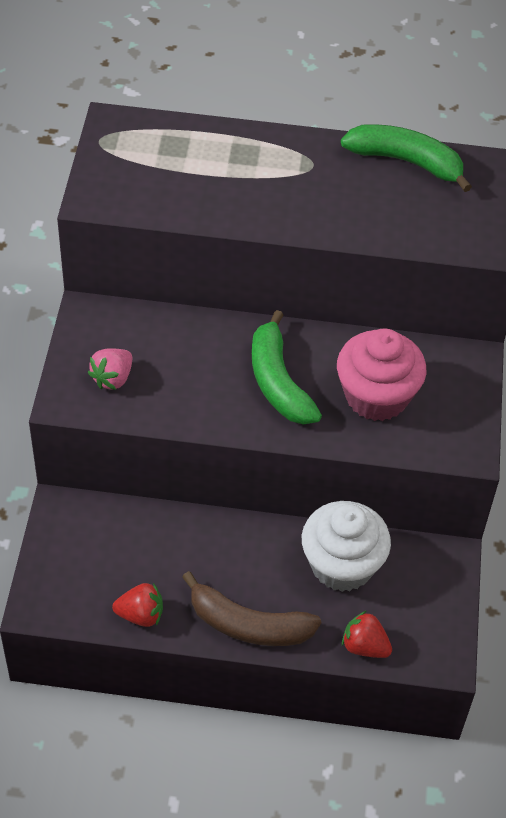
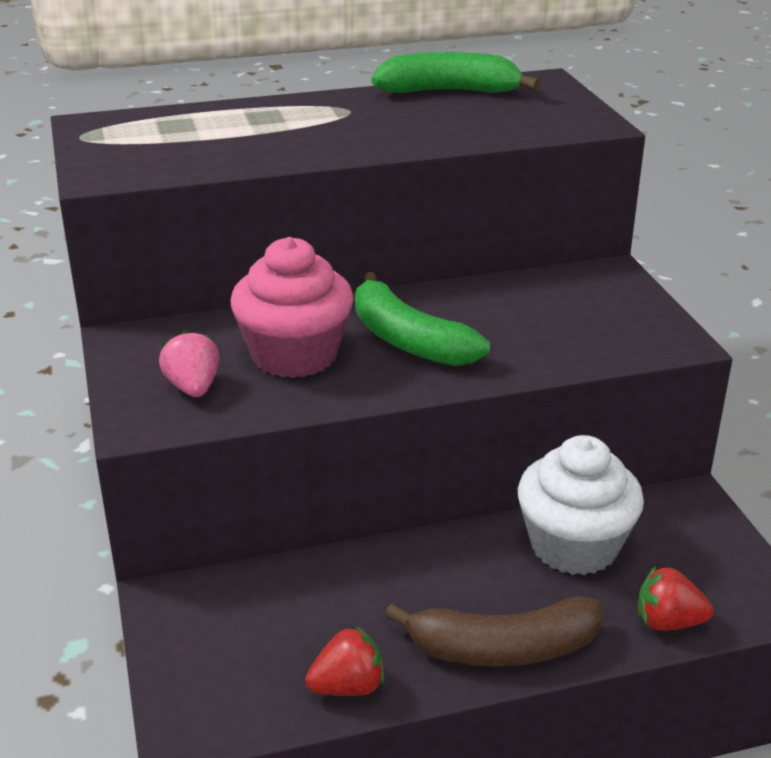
camera: 20 degrees left, 20 degrees down
(112, 378) = (193, 387): pink strawberry -> pink strawberry turned 150 degrees clockwise
(376, 396) = (533, 324): pink cupcake -> pink cupcake (294, 355)

